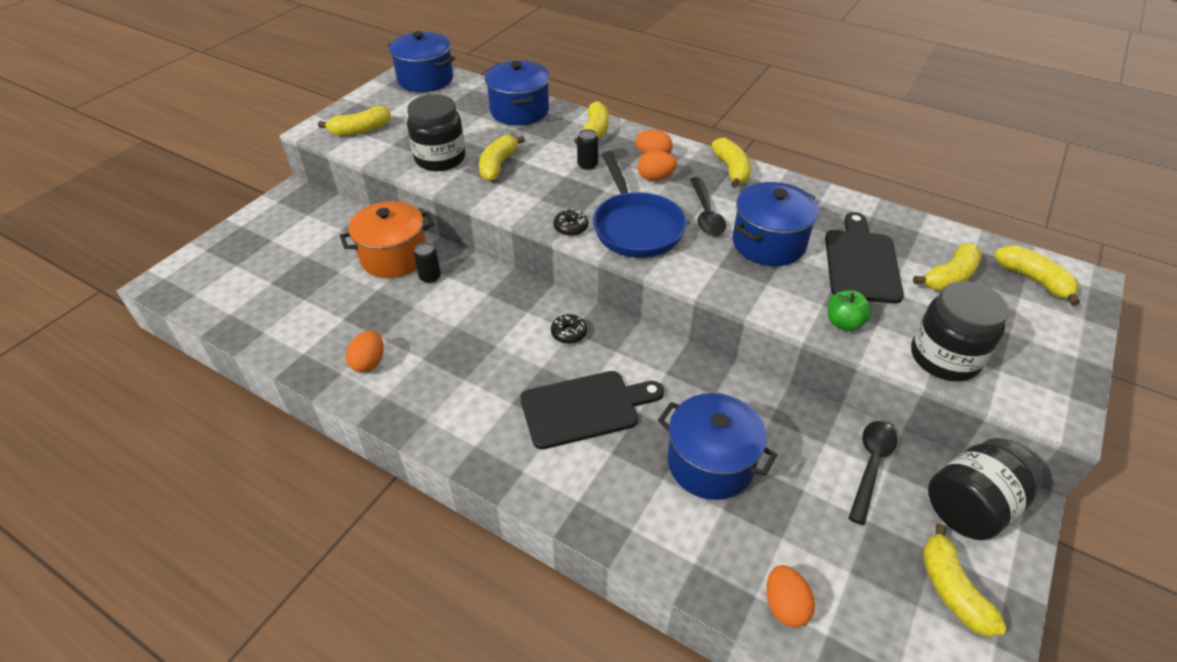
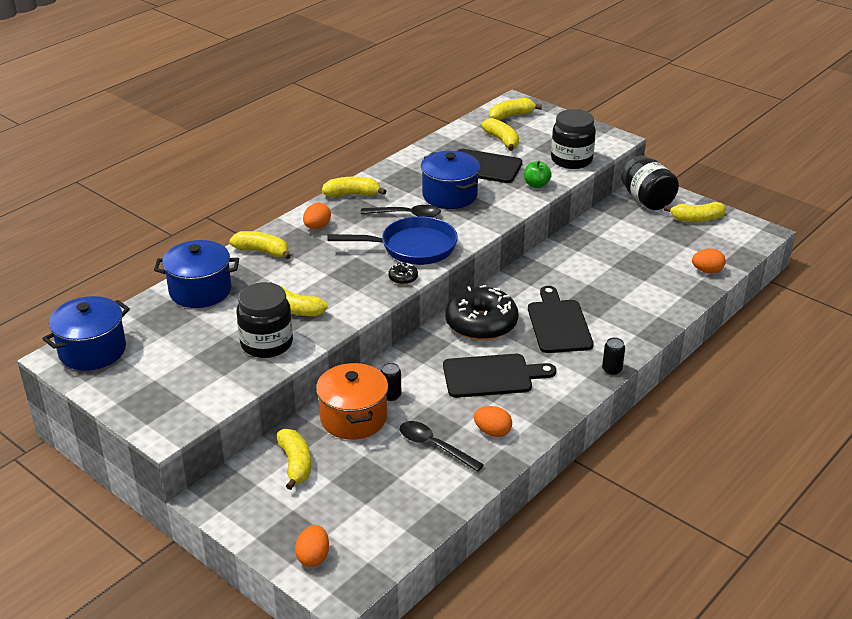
camera: 80 degrees left, 10 degrees down
(360, 130) = (183, 398): yellow banana -> yellow banana (295, 464)
(469, 353) = (492, 376): none -> black cutting board
(569, 333) = (481, 324): black donut -> black donut, size x2.48
(587, 165) = (315, 261): black can -> black can (612, 370)
(655, 178) = (349, 230): orange egg -> orange egg (313, 557)
(710, 463) = (610, 279): blue pot -> none
(871, 465) = (617, 223): black spoon -> black spoon (434, 446)

